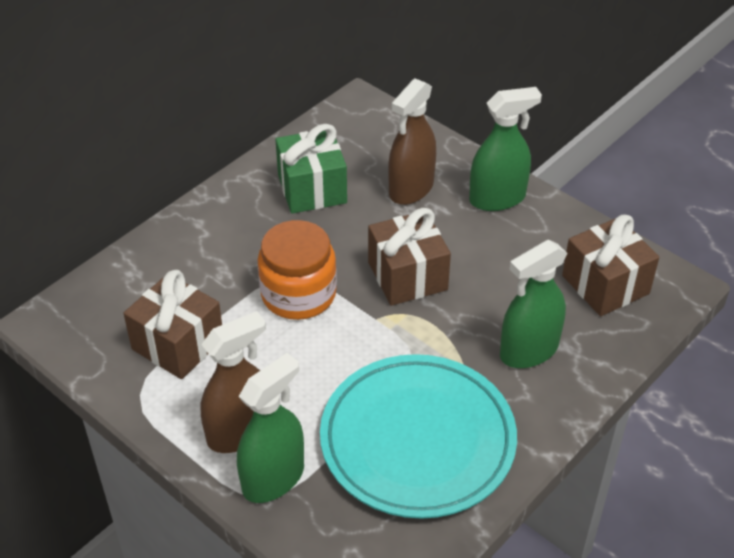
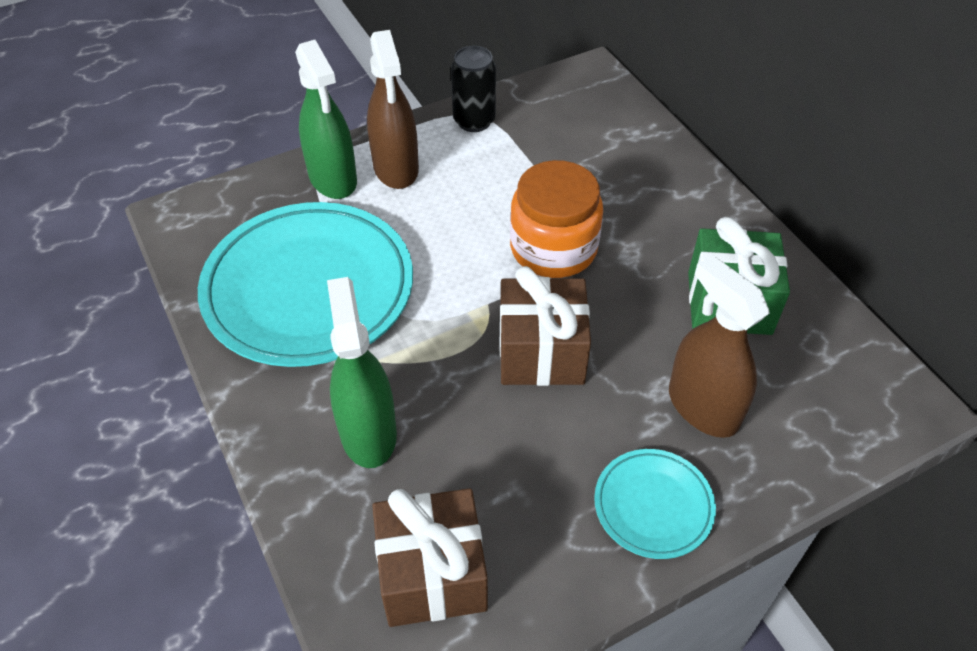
camera: 110 degrees right, 5 degrees up
(148, 393) = (474, 121): none -> black can
(178, 344) = (524, 148): brown gift -> none
(497, 198) = (653, 506): green spray bottle -> turquoise plate

